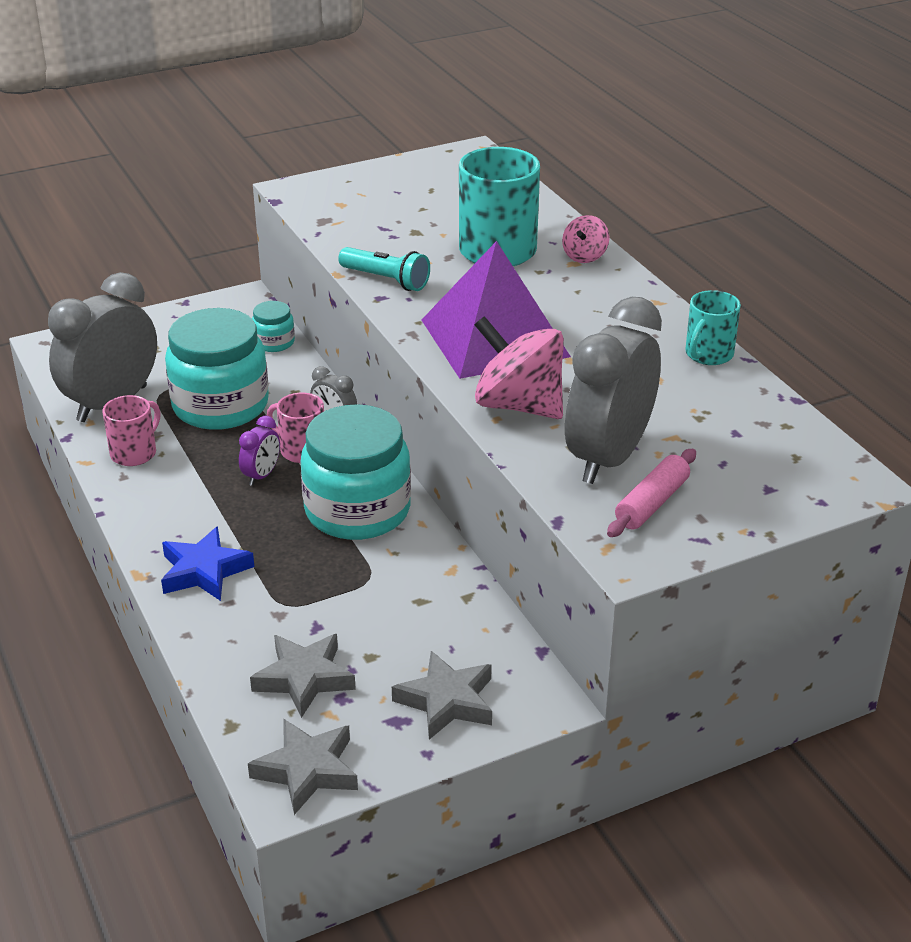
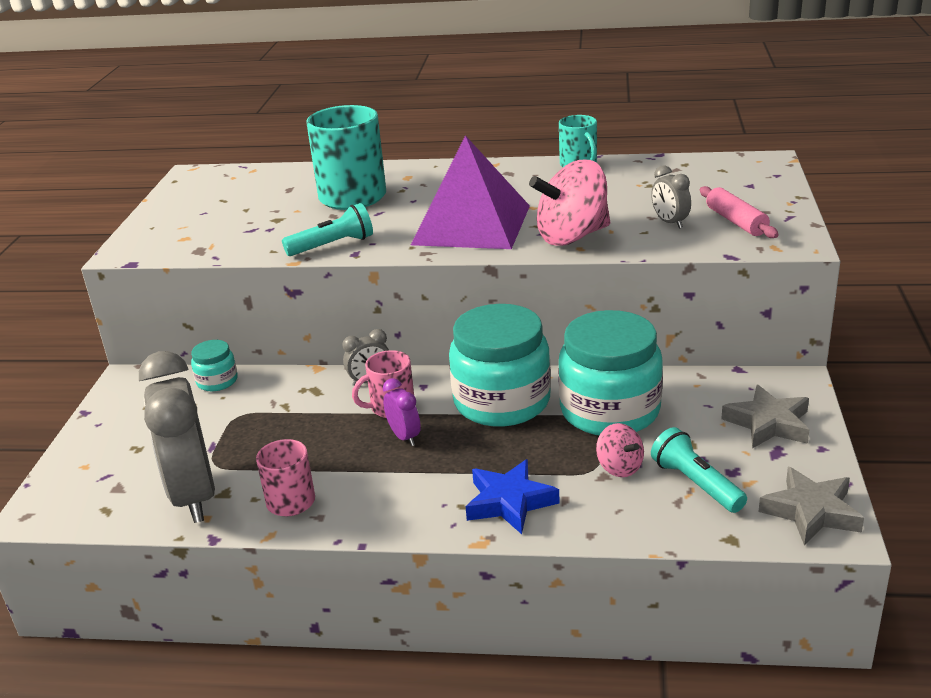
camera: 55 degrees left, 5 degrees down
(220, 406) = (276, 433): turquoise jar -> turquoise jar (610, 411)
(304, 678) = (696, 484): grey star -> turquoise flashlight
(585, 256) = (404, 171): pink spinning top -> pink spinning top (619, 467)
(608, 458) = (670, 222): grey clock -> grey clock, size x0.44

